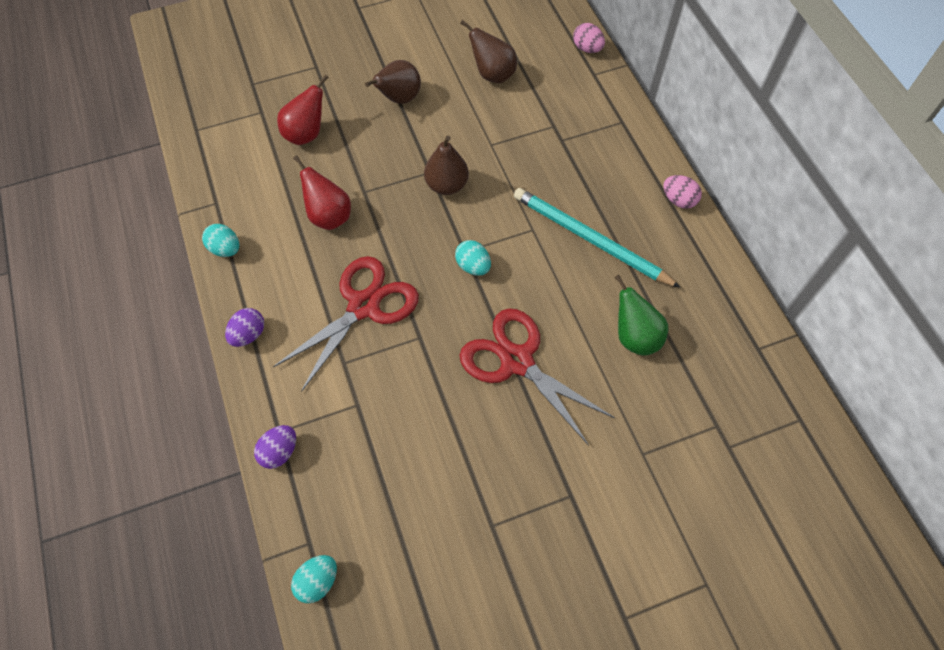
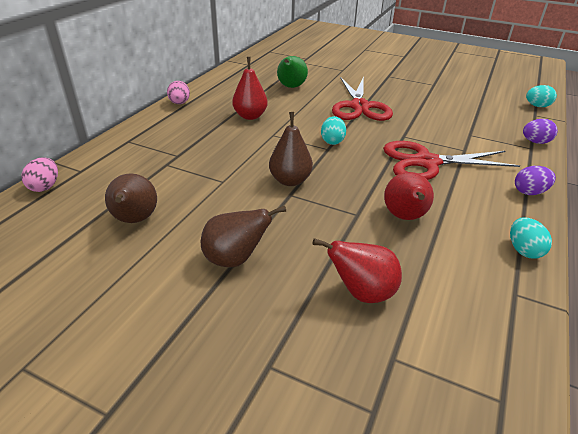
camera: 135 degrees left, 25 degrees down
(590, 239) = (250, 116): turquoise pencil -> red pear

